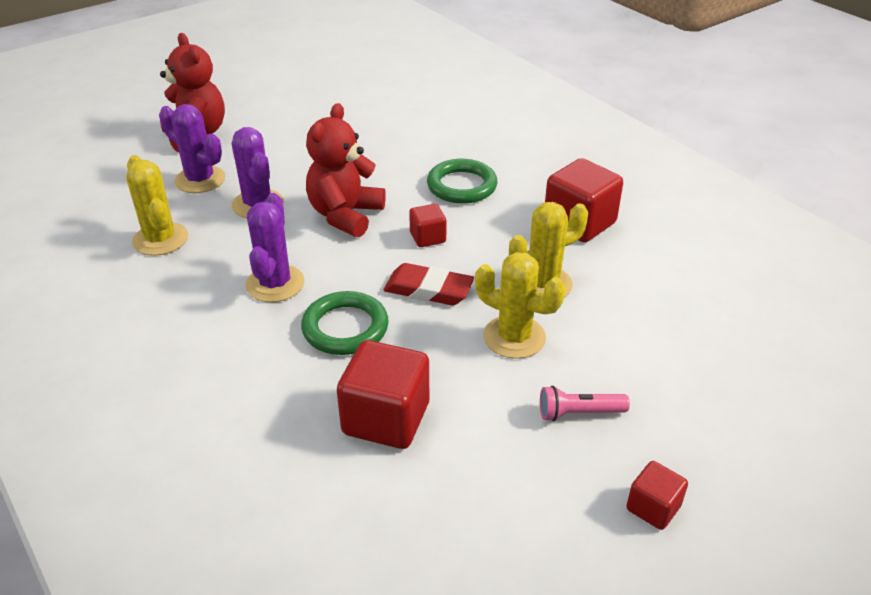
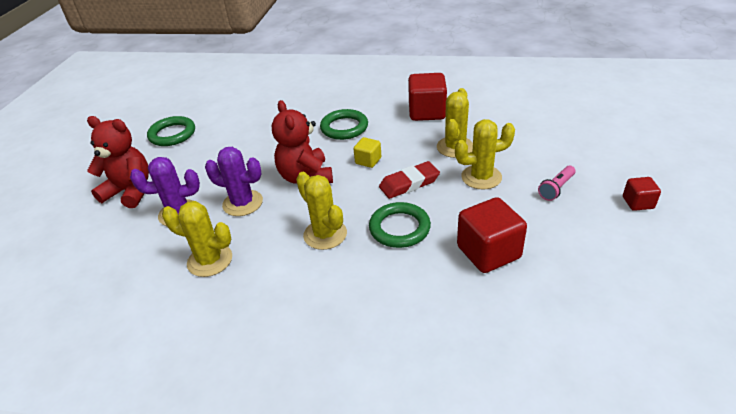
camera: 40 degrees left, 0 degrees up
(275, 284) = (325, 234): purple cactus -> yellow cactus
(302, 98) = (172, 134): none -> green ring
(427, 237) = (368, 161): red cube -> yellow cube

